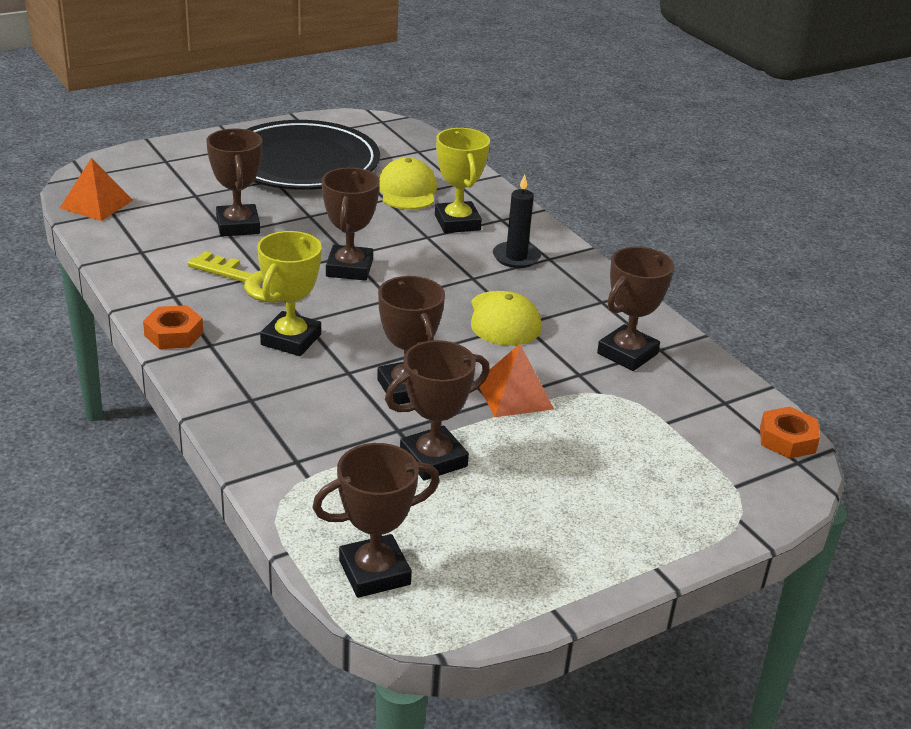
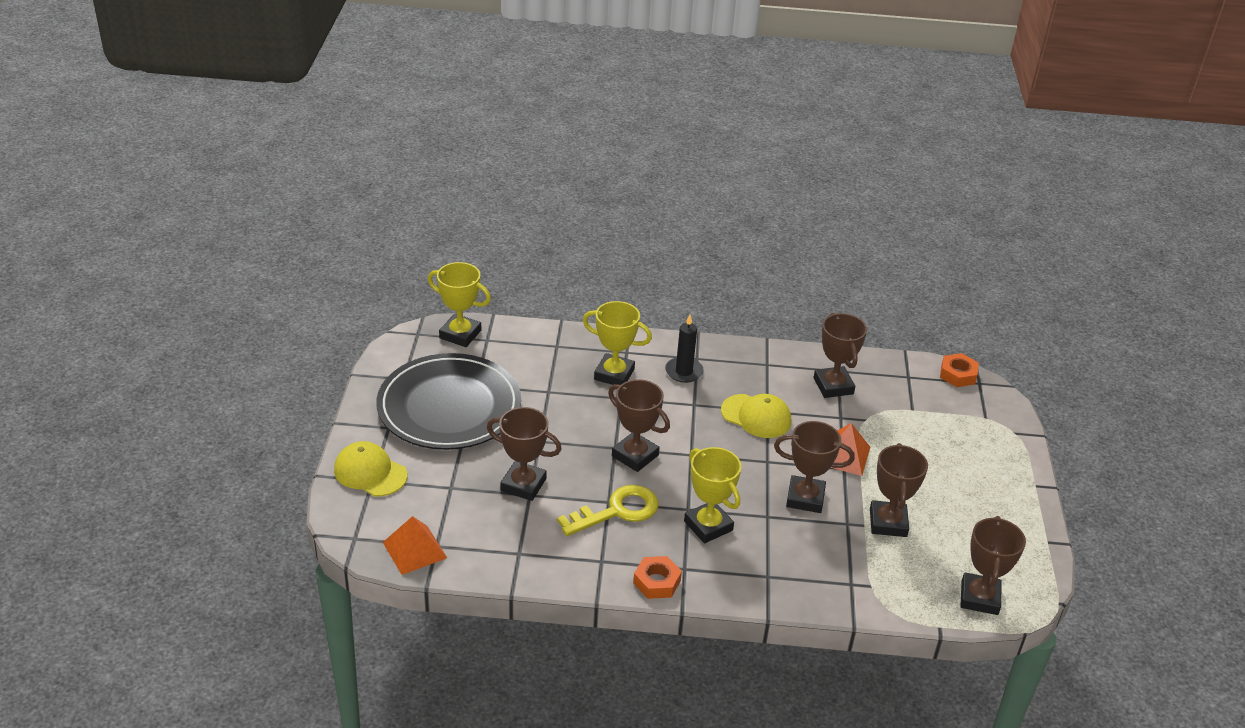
camera: 55 degrees left, 5 degrees up
(407, 190) = (545, 375): yellow cap -> yellow cap (370, 472)
(408, 138) = (460, 334): none -> yellow trophy

